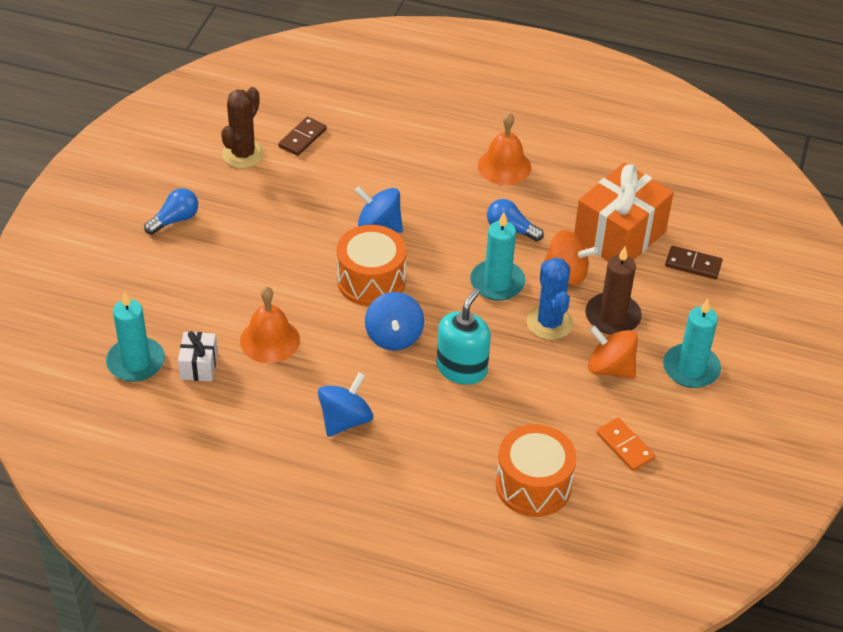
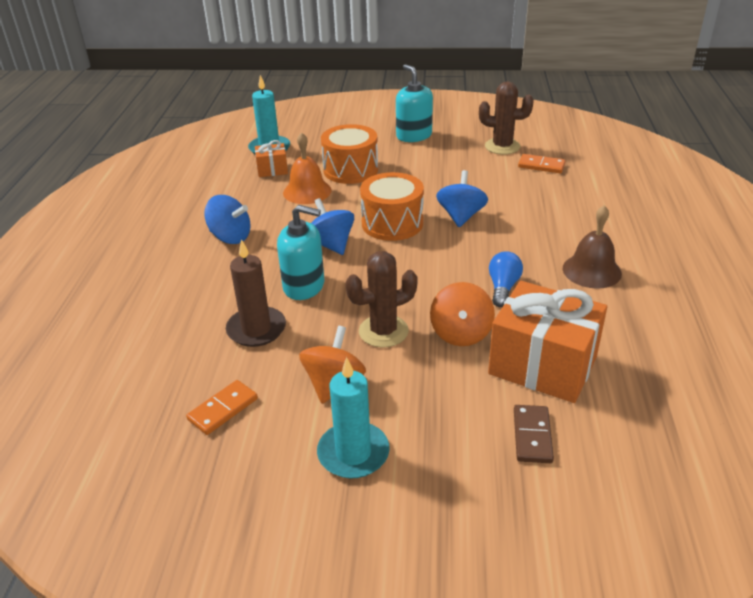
camera: 80 degrees right, 10 degrees down
(175, 220) = (414, 136): blue light bulb -> turquoise soap dispenser
(199, 366) = (272, 170): white gift -> orange gift
(302, 138) = (541, 166): brown domino -> orange domino
(394, 336) = (331, 245): blue spinning top -> blue spinning top turned 75 degrees clockwise
(497, 283) = (424, 290): turquoise candle -> none
(504, 166) = (591, 271): orange bell -> brown bell
(533, 485) = (166, 350): orange drum -> orange drum (350, 170)
(549, 323) = (383, 331): blue cactus -> brown cactus
(612, 316) = (411, 376): brown candle -> brown candle (256, 329)

